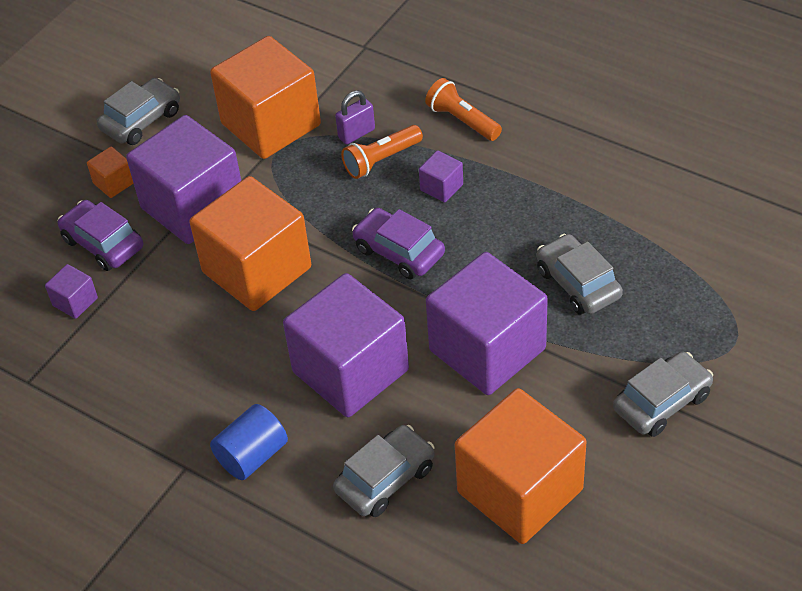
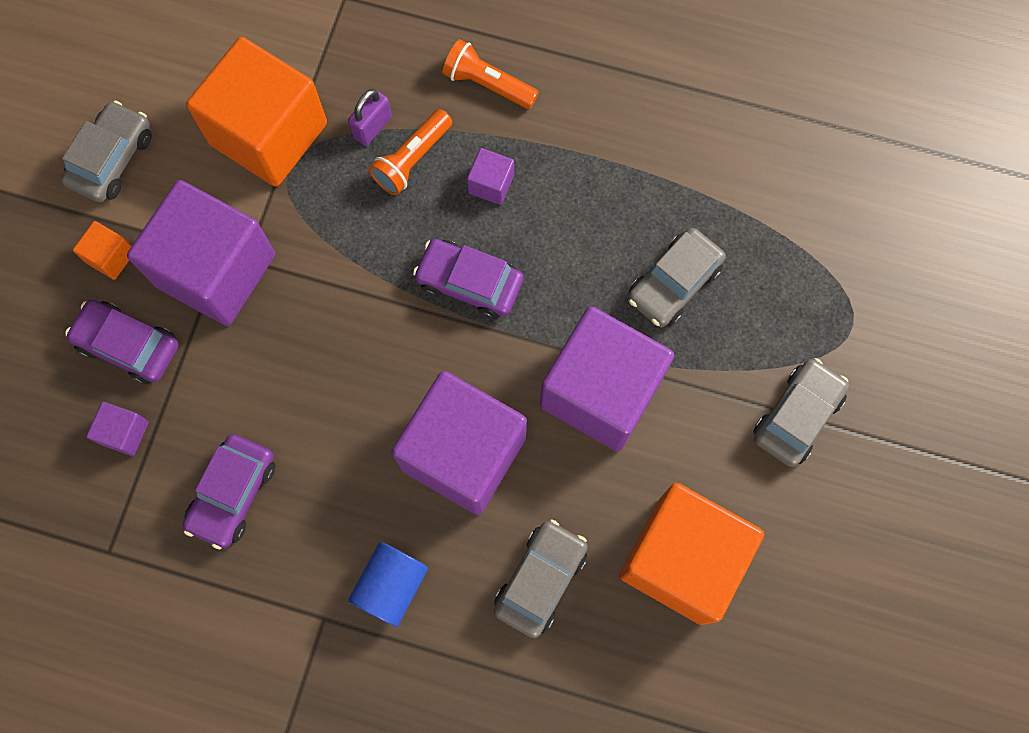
camera: 20 degrees left, 25 degrees up
(145, 361) = (232, 493): none -> purple car
(257, 270) = (318, 343): orange cube -> none
(578, 283) = (673, 283): grey car -> grey car turned 90 degrees counterclockwise

